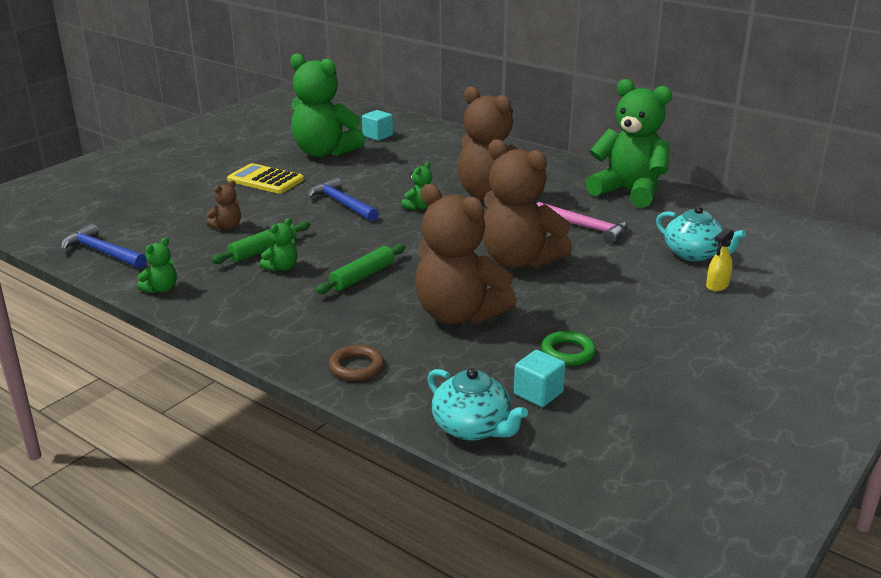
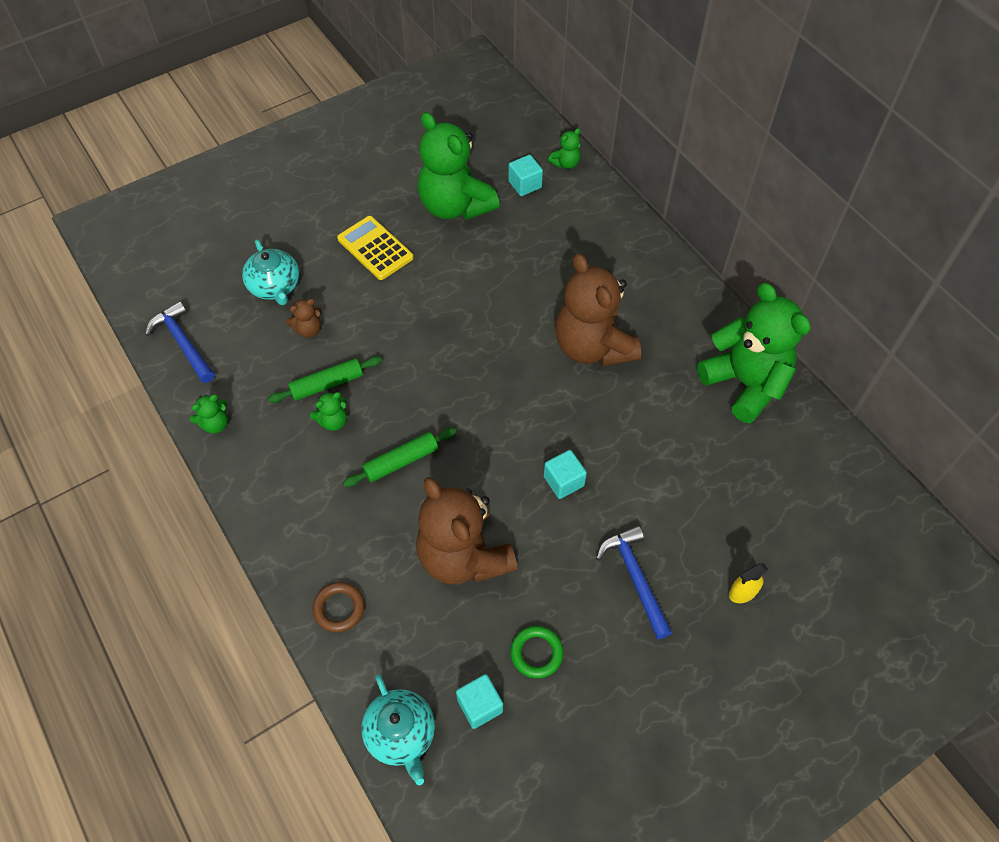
camera: 20 degrees right, 30 degrees up
(342, 203) = (433, 318): blue hammer -> blue hammer (635, 578)
(419, 207) = (508, 348): green teddy bear -> green teddy bear (565, 163)
(519, 260) = (563, 481): brown teddy bear -> turquoise cube
(585, 227) = (661, 441): pink hammer -> none
(694, 254) = (750, 527): turquoise teapot -> turquoise teapot (275, 286)

